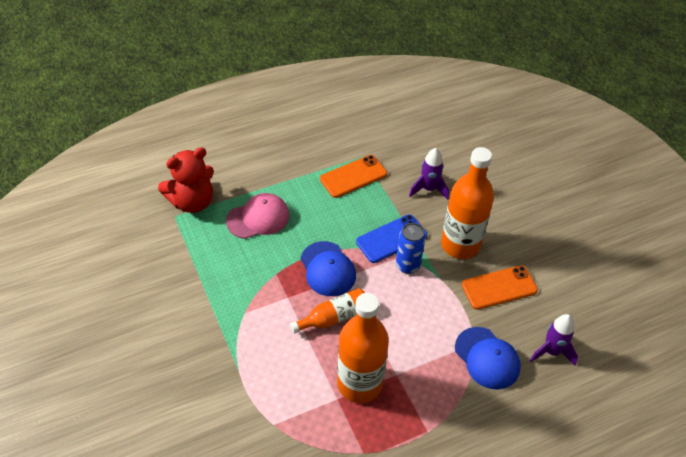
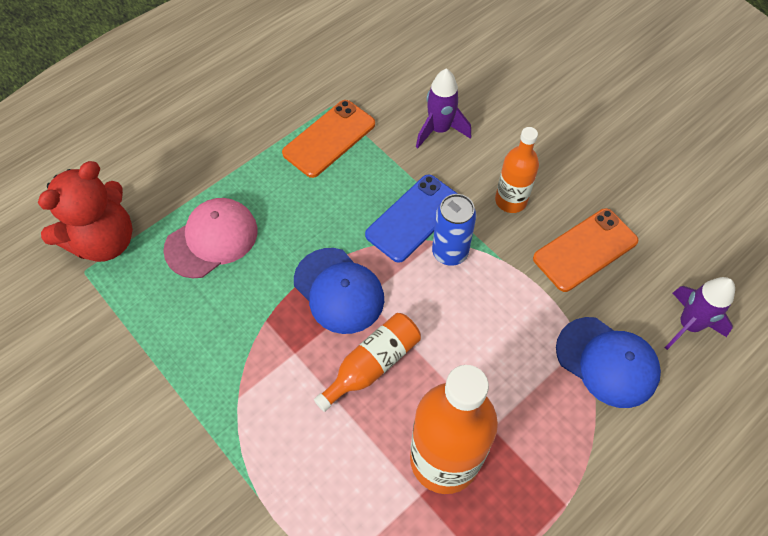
camera: 15 degrees left, 10 degrees up
(460, 245) = (511, 200): orange bottle -> orange bottle, size x0.56

